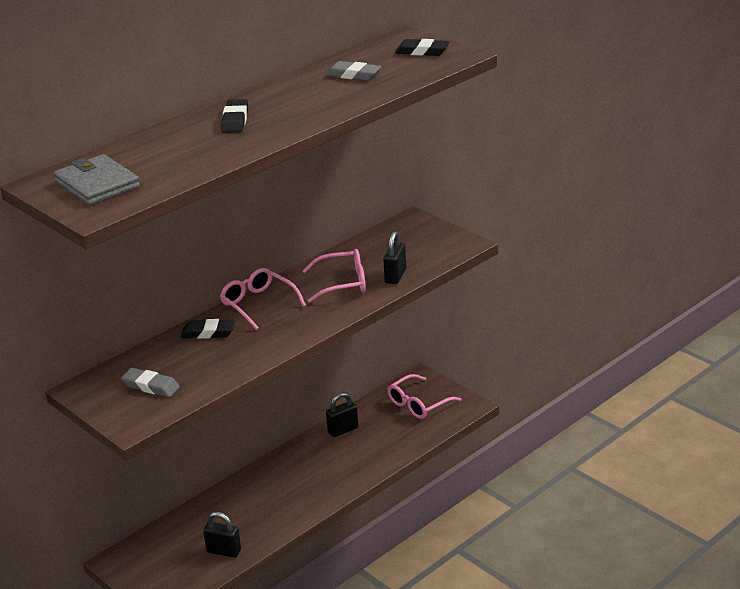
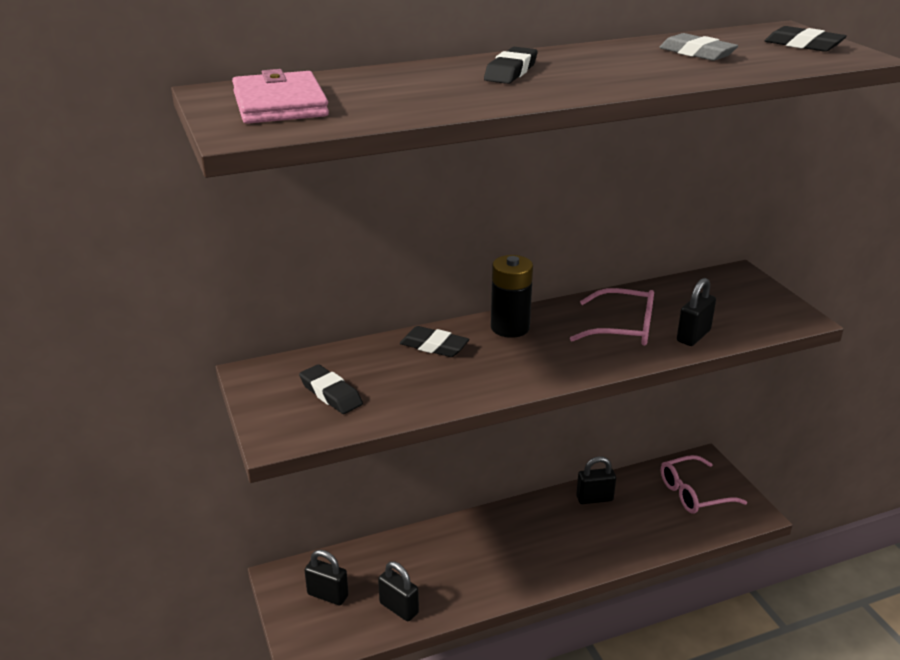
camera: 20 degrees right, 0 degrees up
(97, 185) = (279, 104): grey wallet -> pink wallet
(151, 386) = (331, 394): grey eraser -> black eraser
(162, 560) = (327, 595): none -> black padlock
(258, 304) = (510, 327): pink glasses -> black battery

